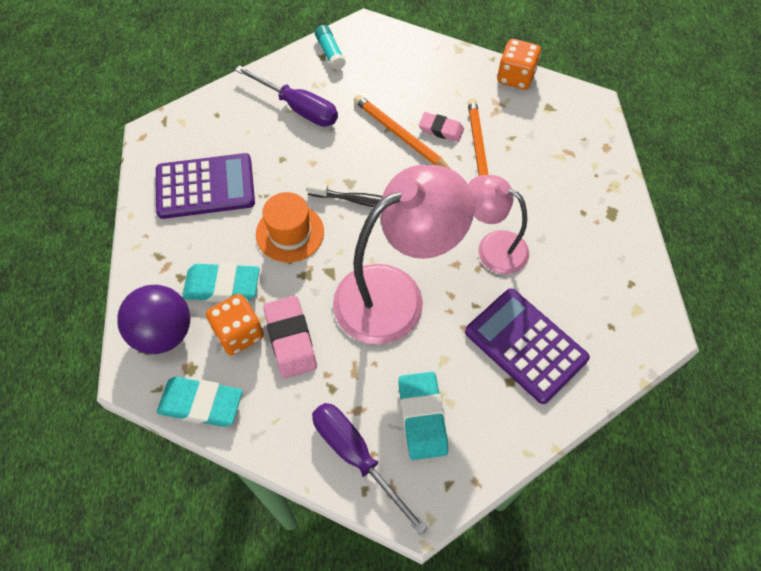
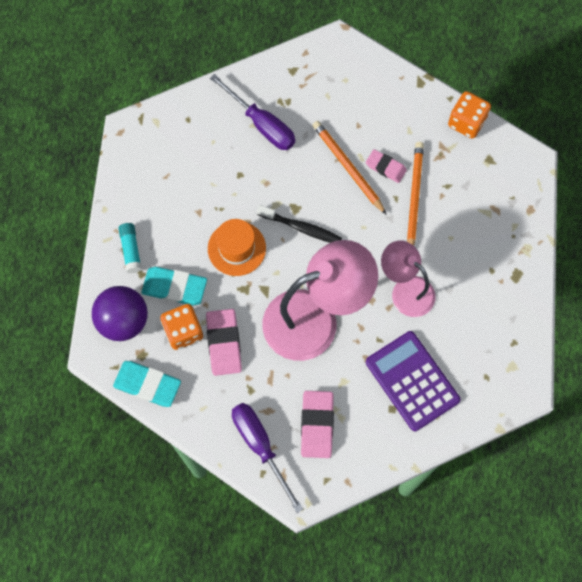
camera: 10 degrees right, 10 degrees up
(205, 187) = (170, 192): purple calculator -> none
(330, 53) = (300, 68): turquoise glue stick -> turquoise glue stick (131, 250)
(422, 417) = (317, 425): turquoise eraser -> pink eraser

